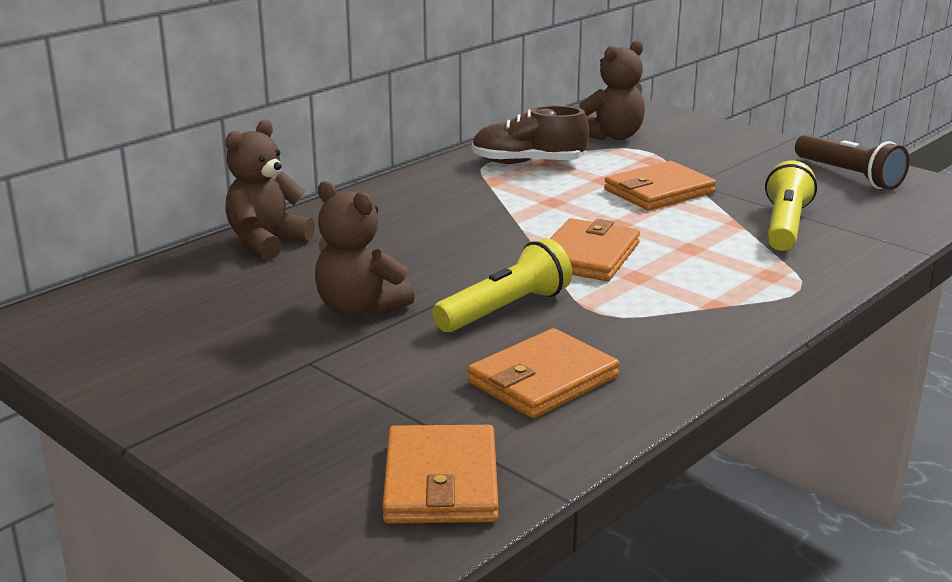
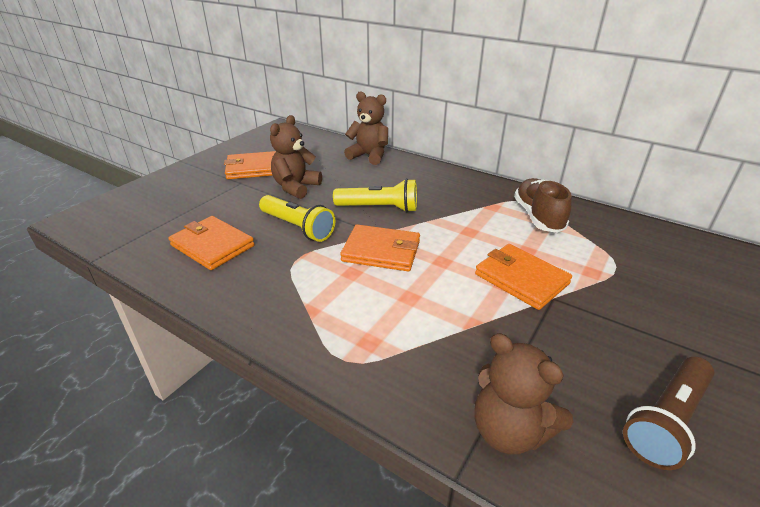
camera: 80 degrees right, 10 degrees up
(441, 481) = (124, 226): orange wallet -> orange wallet (254, 168)
(612, 136) = (634, 250): brown teddy bear -> brown teddy bear (509, 430)
(785, 226) = (481, 356): yellow flashlight -> yellow flashlight (379, 208)

